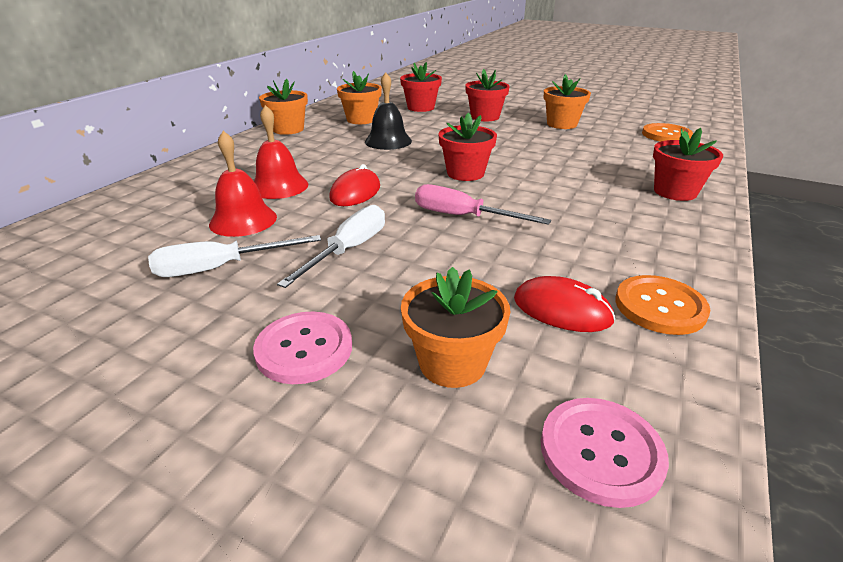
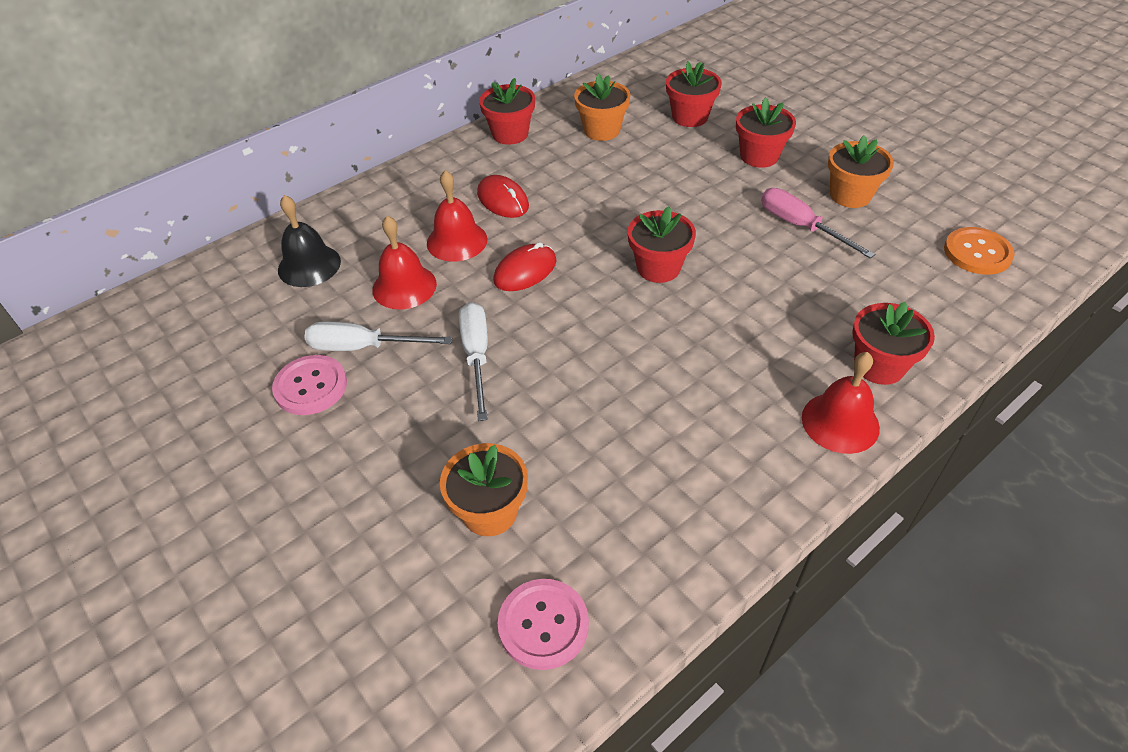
camera: 25 degrees right, 15 degrees up
(288, 129) = (510, 134): orange flower pot -> red flower pot
(304, 349) = (390, 459): pink button -> pink button (311, 386)
(349, 250) = (477, 356): white screwdriver -> white screwdriver turned 60 degrees counterclockwise
(388, 141) = (608, 184): black bell -> black bell (309, 265)
(463, 216) = (609, 339): pink screwdriver -> pink screwdriver (800, 226)
(562, 309) = (616, 489): red mouse -> red mouse (503, 200)
(660, 307) = (707, 516): orange button -> none
(687, 225) = (840, 422): none -> red bell

